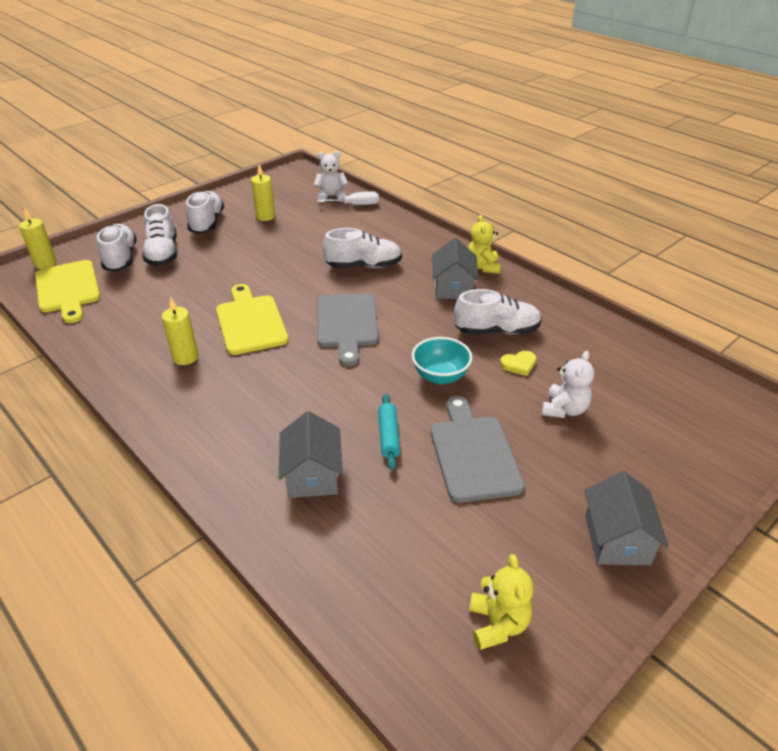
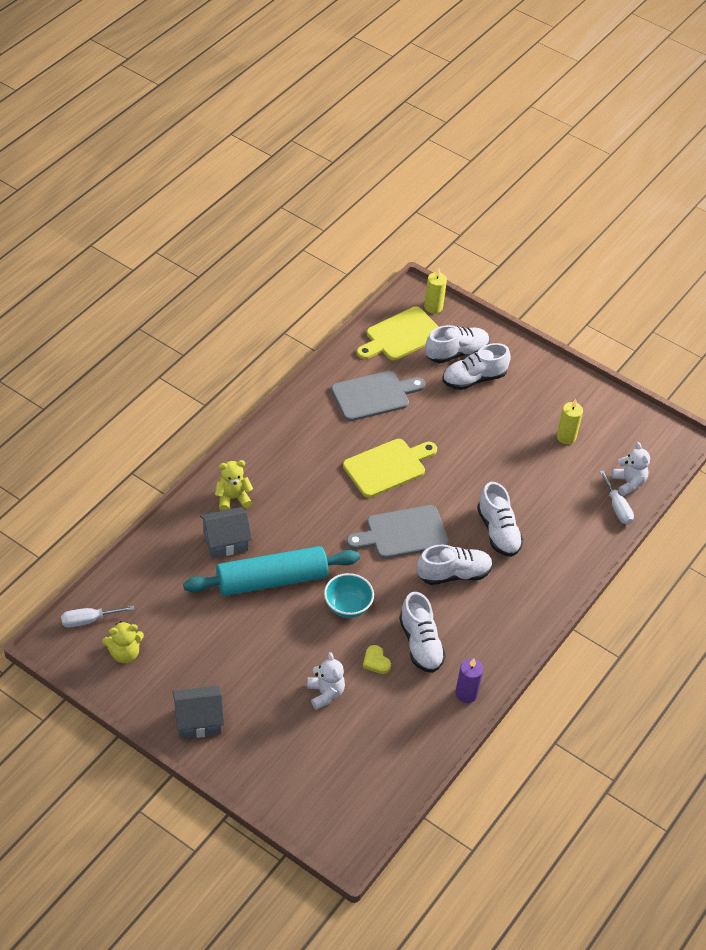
camera: 75 degrees right, 10 degrees up
(185, 357) = (332, 438): yellow candle -> none
(207, 223) = (537, 395): white shoe -> white shoe (453, 574)
(388, 436) = (271, 580): turquoise rolling pin -> turquoise rolling pin, size x2.32
(426, 675) = (88, 620): none -> white screwdriver
(453, 287) = (481, 606): grey house -> none
(473, 453) = (264, 634): grey cutting board -> grey cutting board (374, 395)
(482, 267) = (525, 628): yellow teddy bear -> yellow teddy bear (233, 498)
(559, 310) = (466, 693): none -> purple candle
(564, 409) = (325, 693): white teddy bear -> white teddy bear turned 120 degrees counterclockwise

